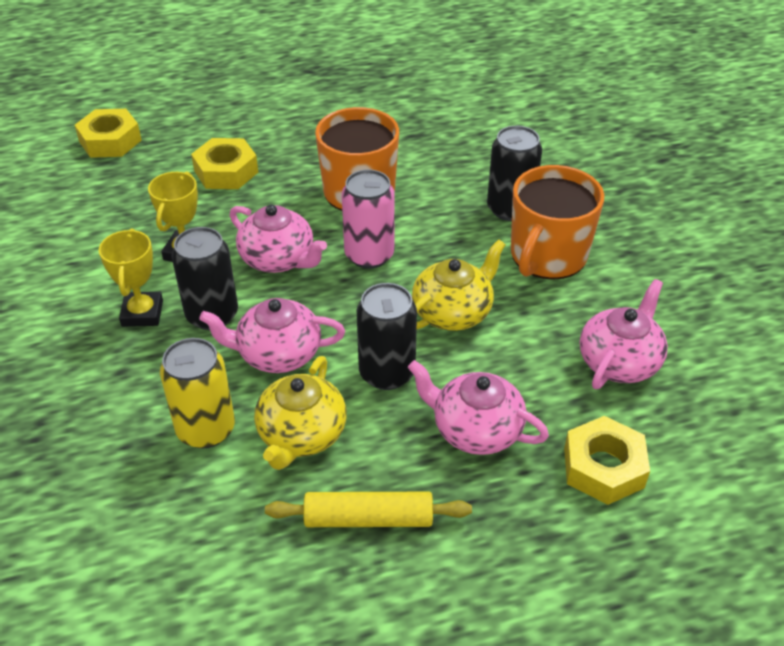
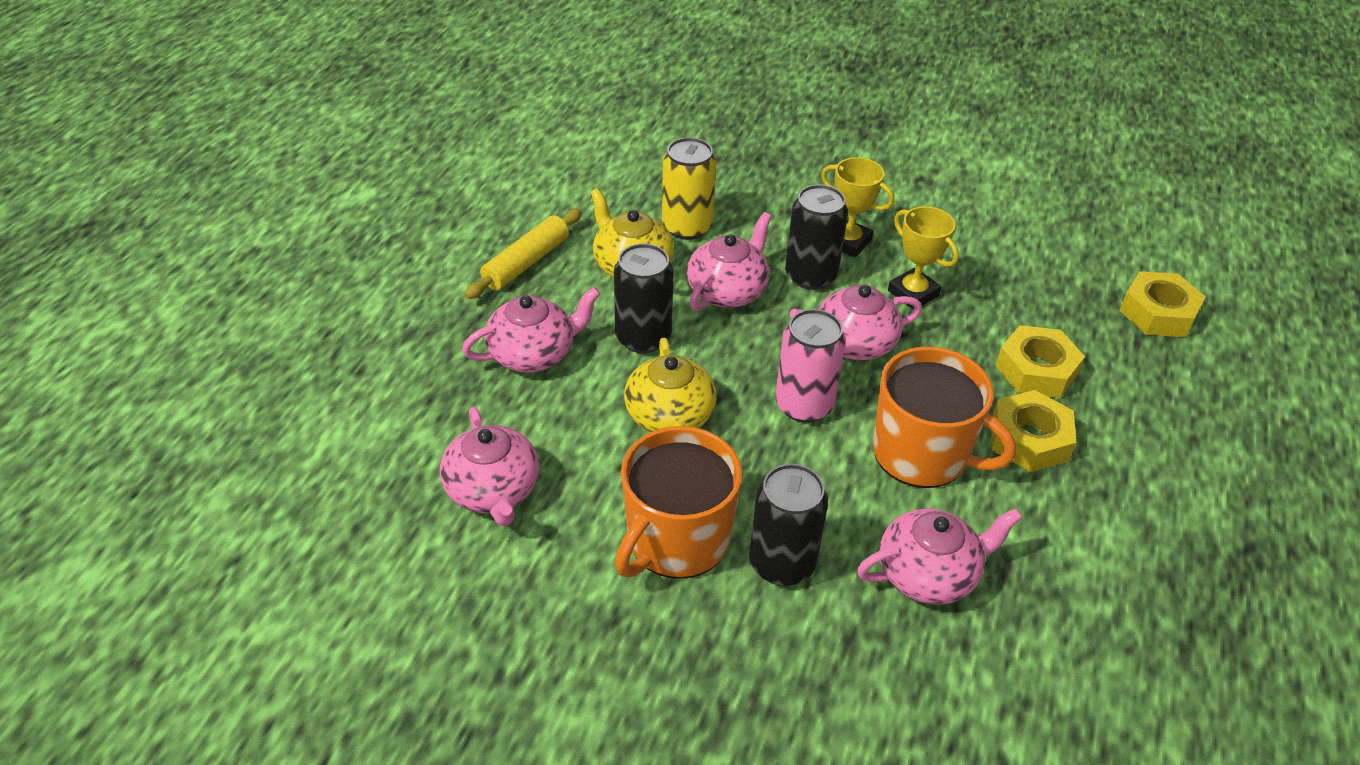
camera: 125 degrees right, 0 degrees up
(450, 157) = (929, 574): none -> pink teapot
(547, 256) = (676, 540): orange mug -> orange mug turned 120 degrees counterclockwise
(603, 467) = (417, 400): yellow nut -> yellow nut (1029, 439)

